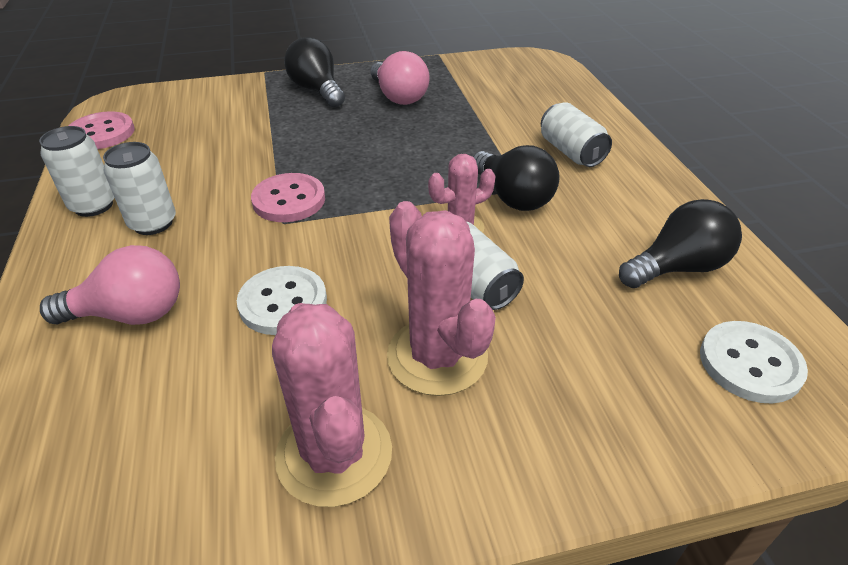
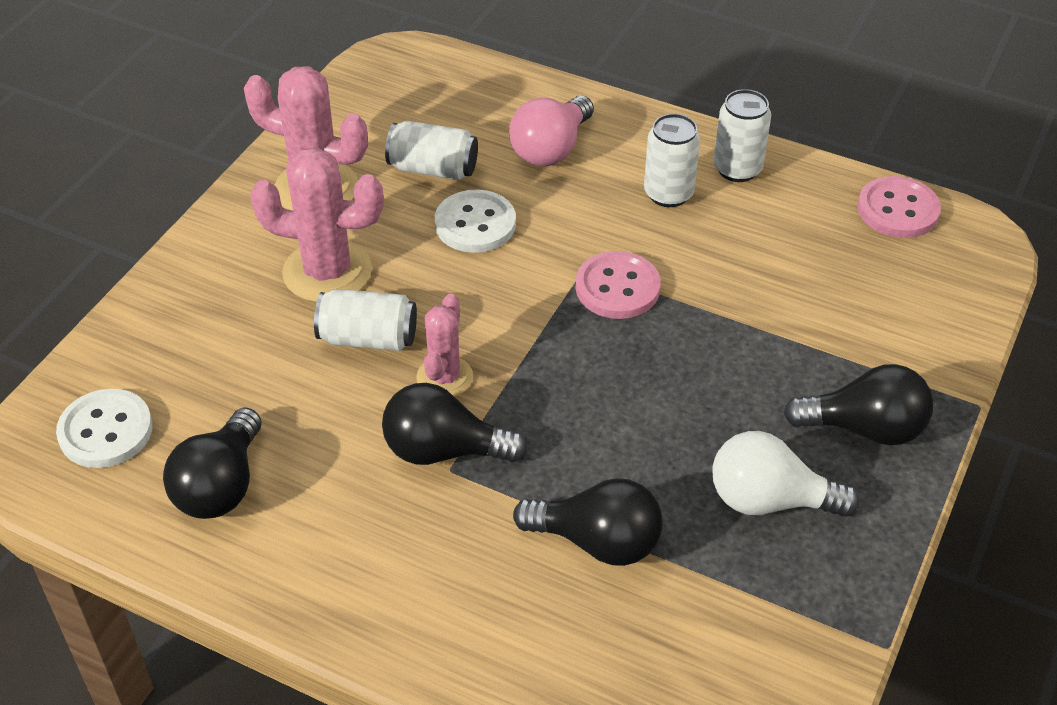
camera: 130 degrees right, 5 degrees up
(398, 97) = (769, 500): pink light bulb -> white light bulb
(492, 127) = (597, 542): none -> black light bulb
(571, 152) = (464, 573): white can -> white can (433, 169)

